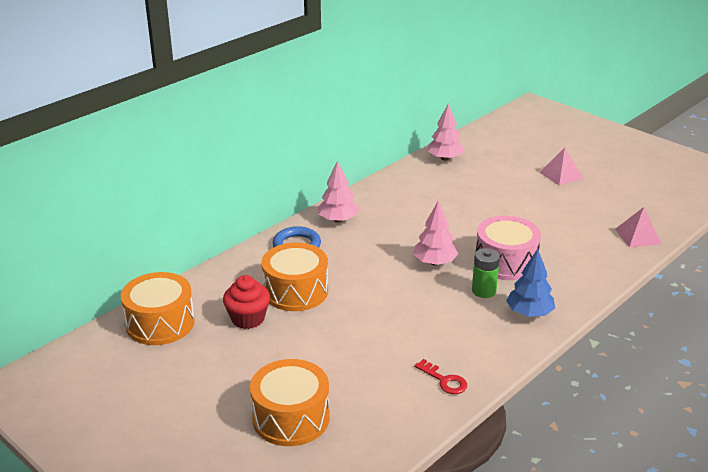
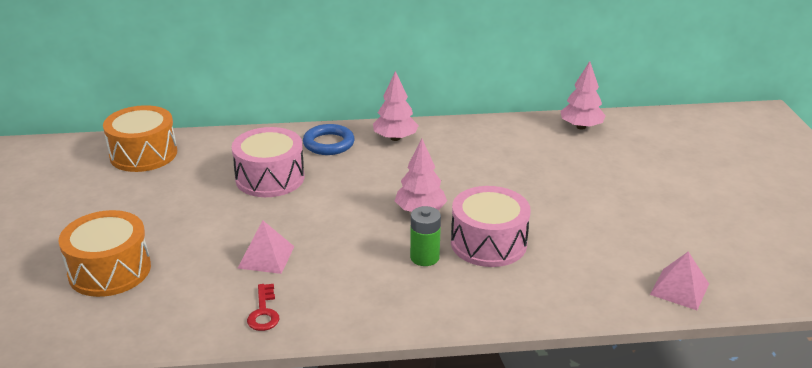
camera: 40 degrees right, 0 degrees up
(248, 319) = (203, 181): red cupcake -> none
(295, 291) = (270, 178): orange drum -> pink drum
(529, 313) = (434, 299): blue tree -> none
(561, 175) = (686, 191): pink pyramid -> pink pyramid (266, 257)

